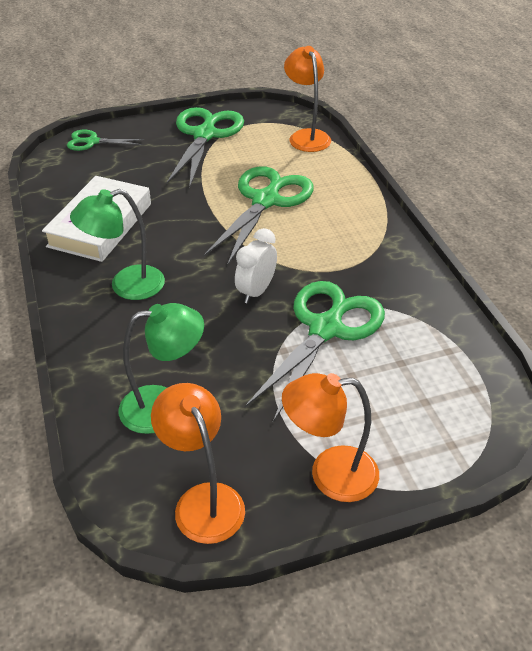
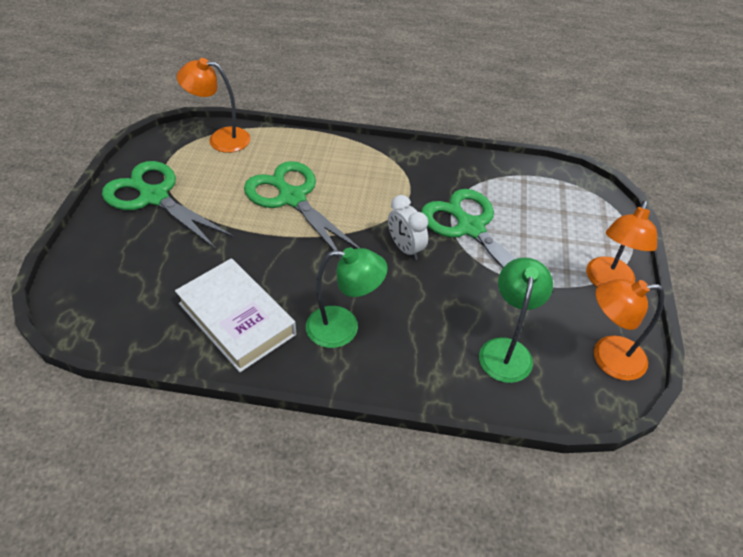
camera: 65 degrees left, 5 degrees up
(92, 142) = (80, 281): green scissors -> none
(126, 286) = (344, 328): green lamp -> green lamp turned 90 degrees counterclockwise

